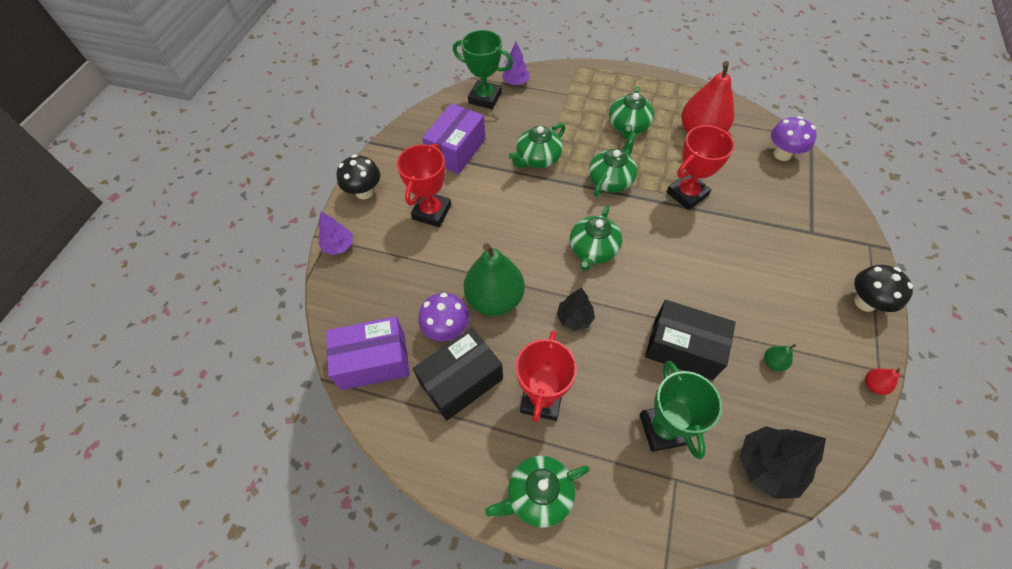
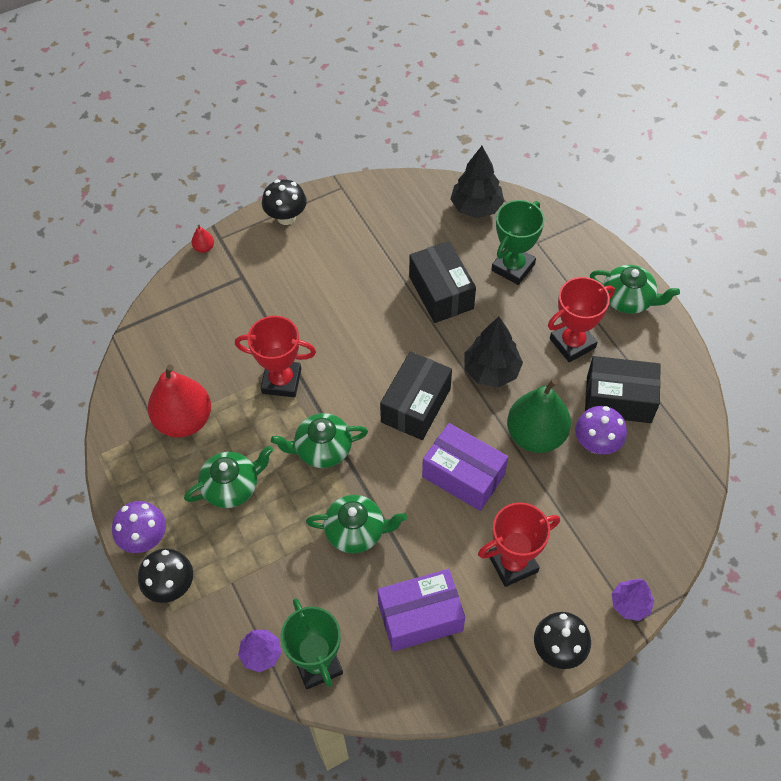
camera: 135 degrees left, 0 degrees up
(373, 361) = (675, 468): purple box -> purple box (463, 475)
(574, 318) = (491, 371): black tree -> black tree, size x1.57
(592, 73) = (171, 586): none -> black mushroom
(593, 250) = (416, 405): green teapot -> black box
(773, 362) = (396, 240): green pear -> none
(782, 154) = (157, 342): purple mushroom -> purple mushroom (145, 539)
(873, 385) = (357, 185): red pear -> red pear (204, 248)

